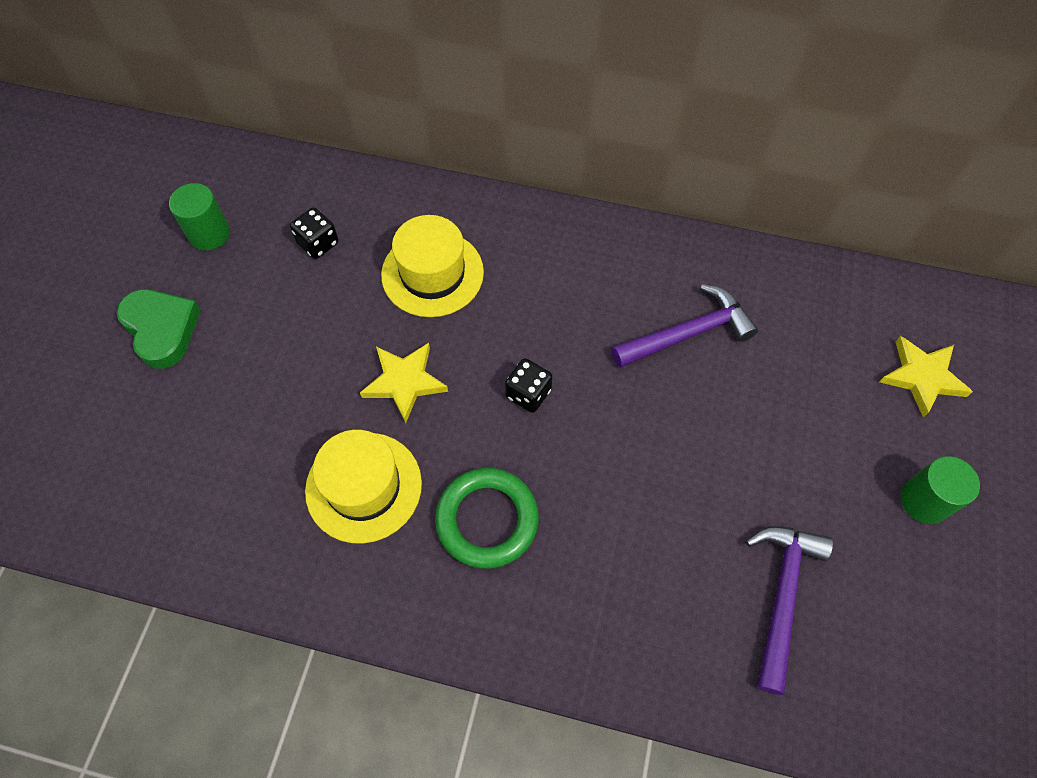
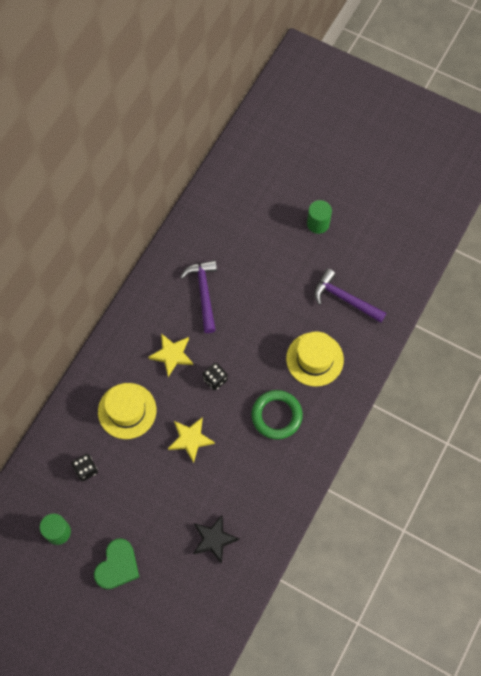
camera: 75 degrees left, 5 degrees up
(161, 329) = (117, 566): green heart -> green heart turned 135 degrees clockwise
(225, 467) = (214, 539): none -> black star
(363, 487) = (244, 471): yellow hat -> yellow hat (314, 359)
(922, 377) = (258, 198): yellow star -> yellow star (172, 355)

